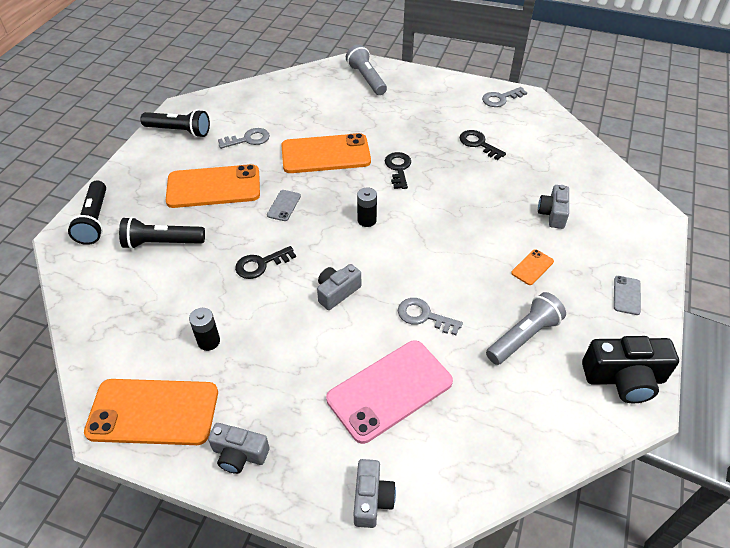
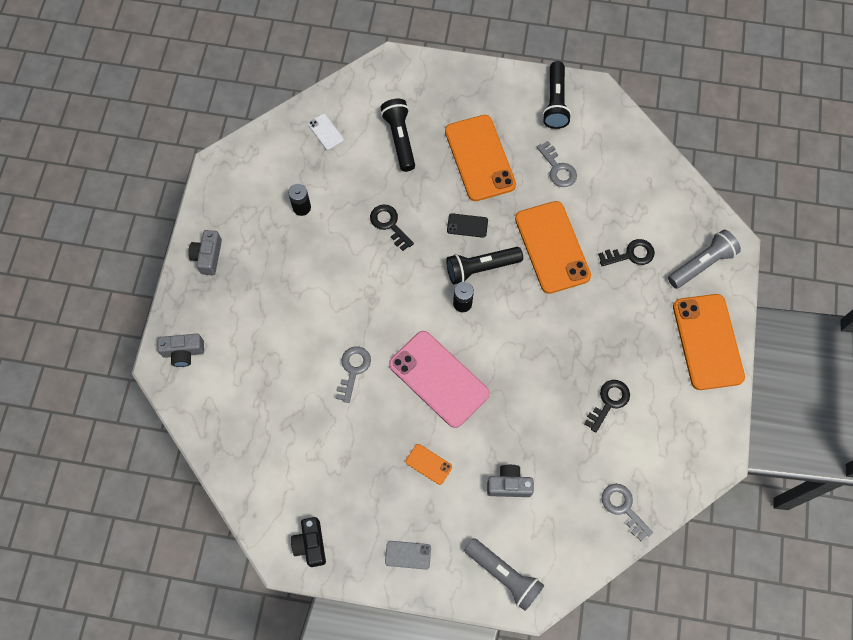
camera: 80 degrees right, 20 degrees up
(94, 221) = (416, 77): black flashlight -> black flashlight (481, 268)
(119, 307) = (325, 132): none -> white phone
(153, 412) = (234, 190): orange phone -> orange phone (707, 342)
(284, 205) = (467, 225): grey phone -> black phone
(337, 292) = (368, 294): grey camera -> none
(390, 390) = (274, 352): pink phone -> pink phone (438, 379)
(398, 168) = (546, 322): black key -> black key (630, 254)
(500, 99) = (704, 423): grey key -> grey key (623, 508)
(524, 336) = (343, 457): grey flashlight -> grey flashlight (504, 575)
(624, 378) = (310, 544): black camera -> black camera, size x0.64

